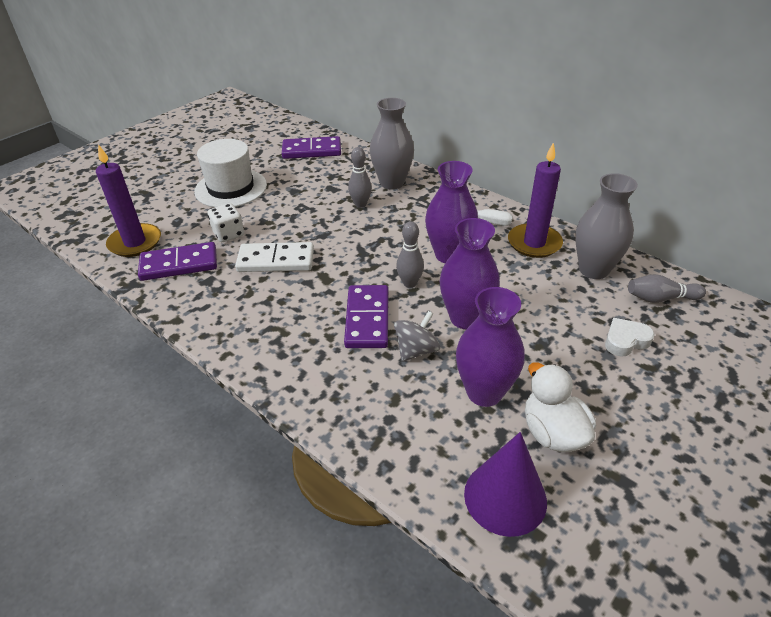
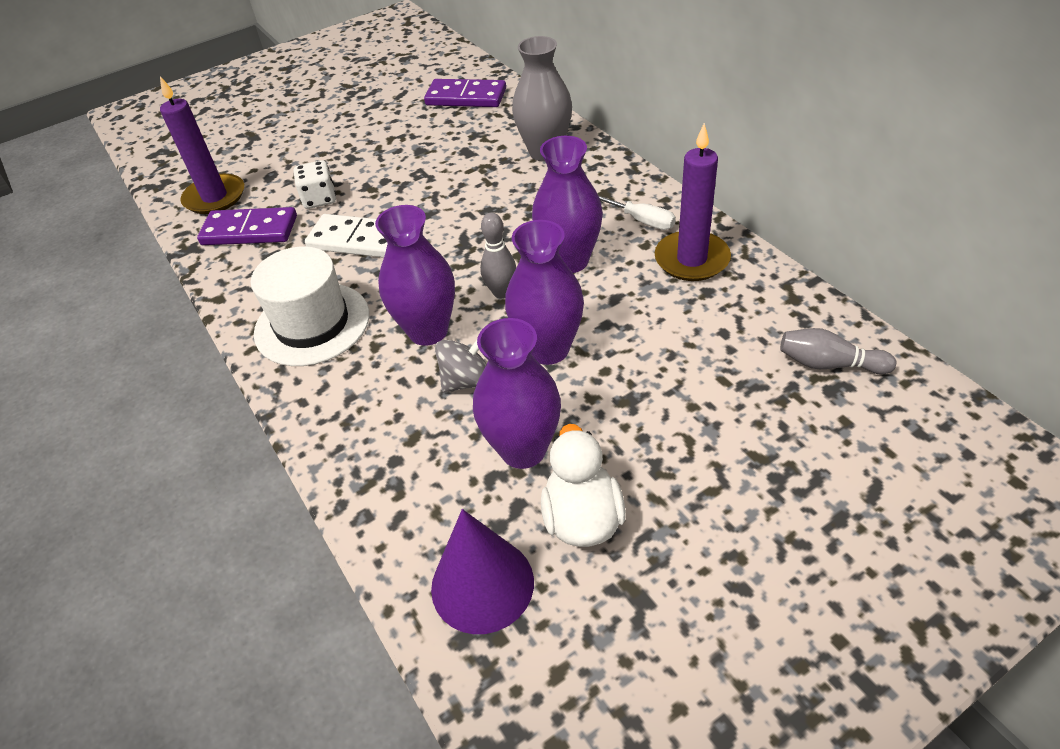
camera: 20 degrees right, 5 degrees up
(231, 188) = (348, 139): white hat -> white hat (312, 324)
(360, 204) = (492, 178): grey bowling pin -> none
(367, 319) = (428, 331): purple domino -> purple vase
(593, 270) = (755, 309): grey vase -> none
(625, 341) = (745, 415): white heart -> none

